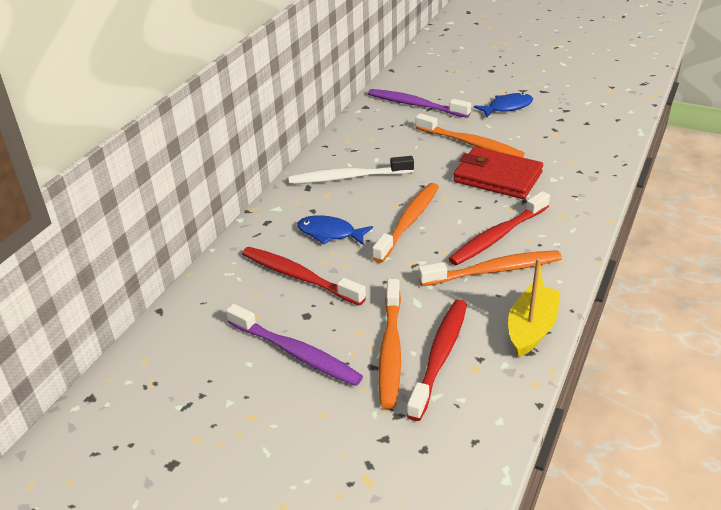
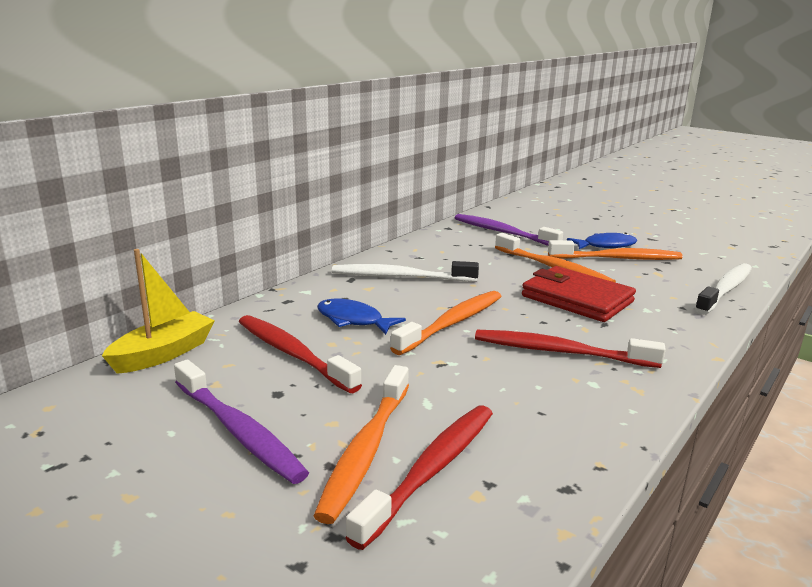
camera: 10 degrees right, 15 degrees down
(494, 270) = (543, 385): orange toothbrush -> orange toothbrush (617, 258)
(498, 236) = (560, 352): red toothbrush -> red toothbrush turned 45 degrees clockwise
(531, 328) = (577, 459): yellow boat -> yellow boat (163, 354)
(610, 145) = (725, 290): none -> white toothbrush

